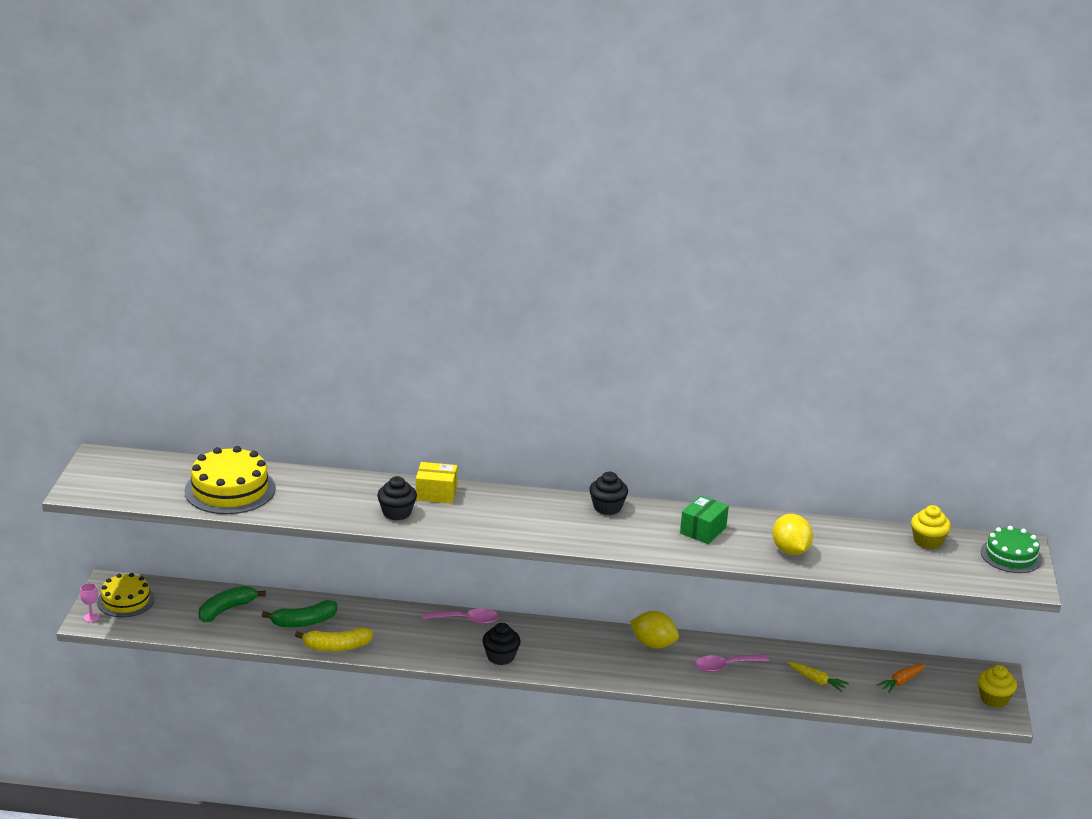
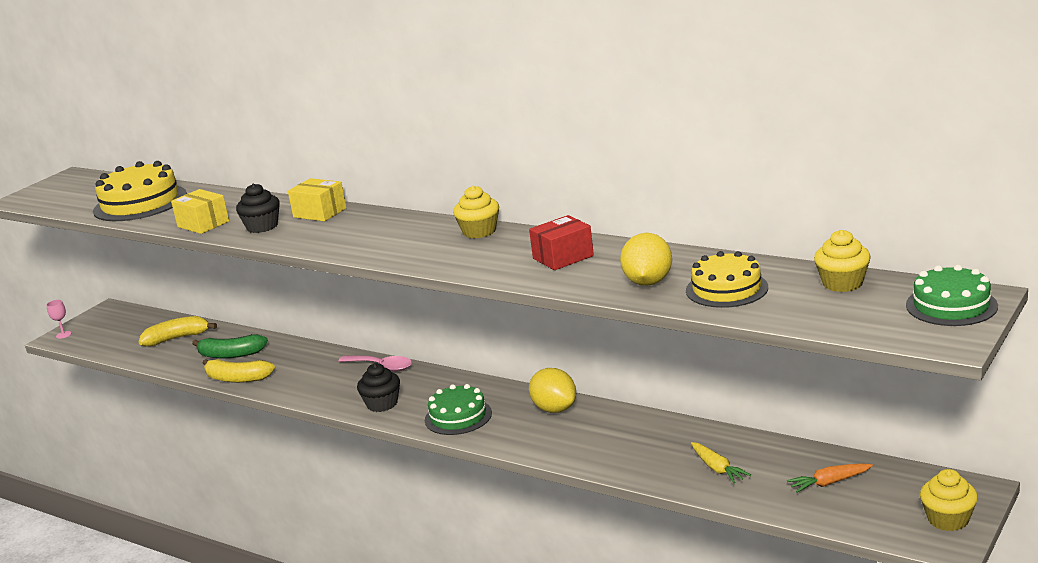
camera: 30 degrees right, 5 degrees down
(125, 600) = (105, 324): yellow cake -> yellow cake (726, 289)
(227, 609) = (177, 338): green banana -> yellow banana
(332, 513) = (203, 224): none -> yellow box
(578, 661) = (458, 416): none -> green cake
(607, 507) = (479, 231): black cupcake -> yellow cupcake
(703, 530) = (563, 257): green box -> red box
(725, 666) = (617, 440): pink spoon -> none

